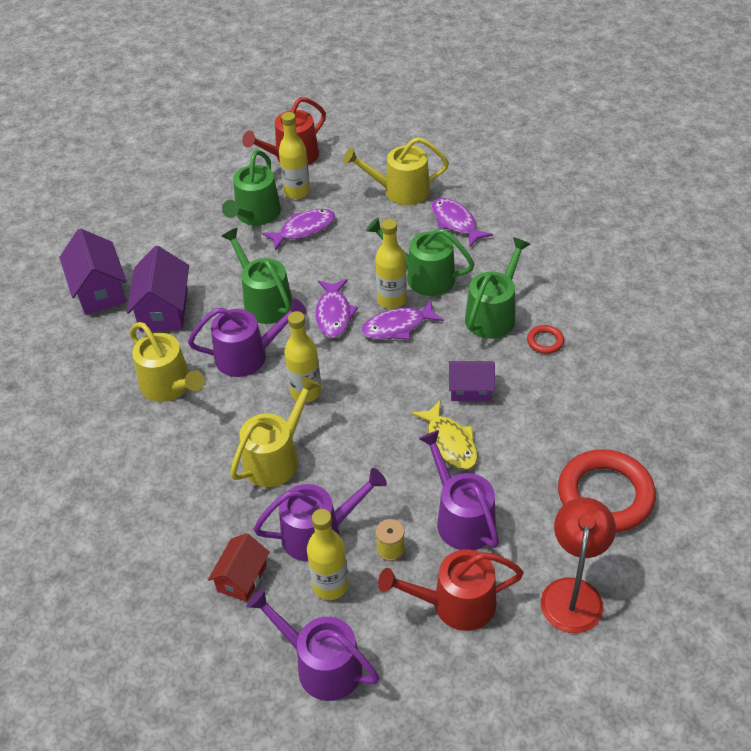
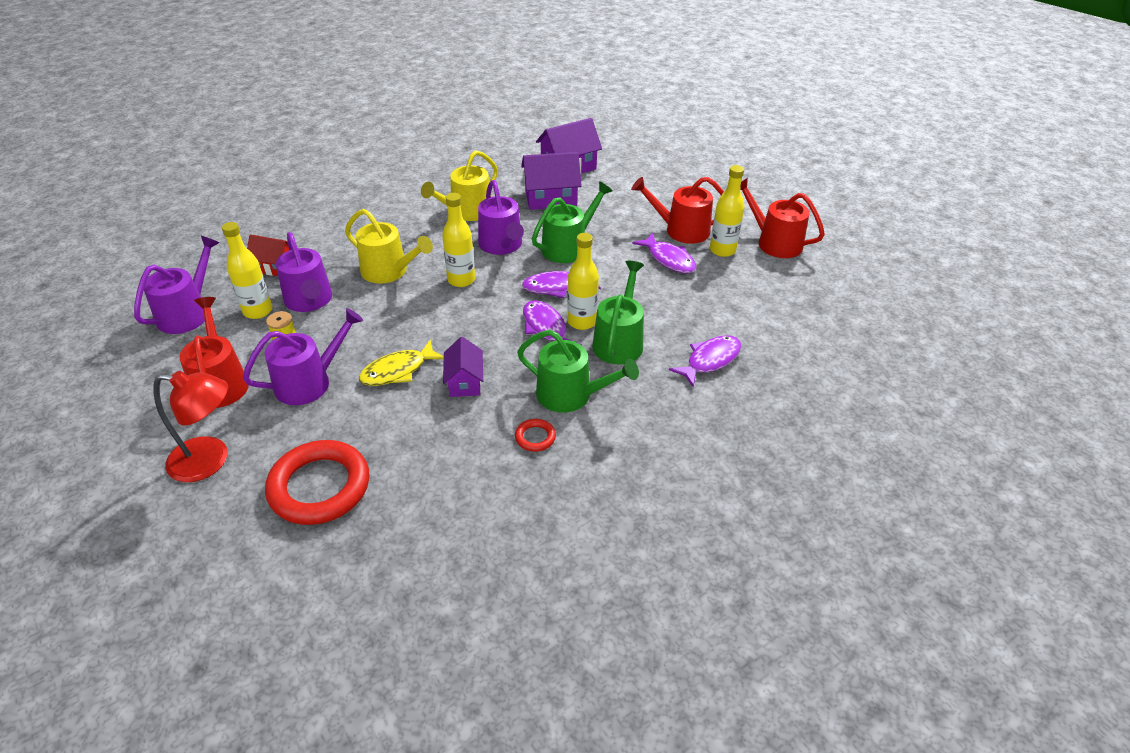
camera: 80 degrees right, 5 degrees down
(256, 214) = (681, 230): green watering can -> red watering can
(400, 191) = (748, 317): yellow watering can -> none

